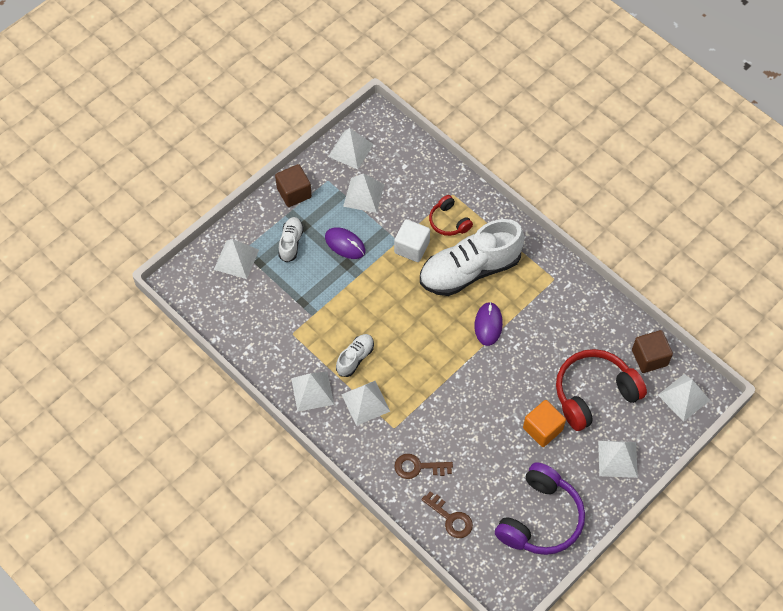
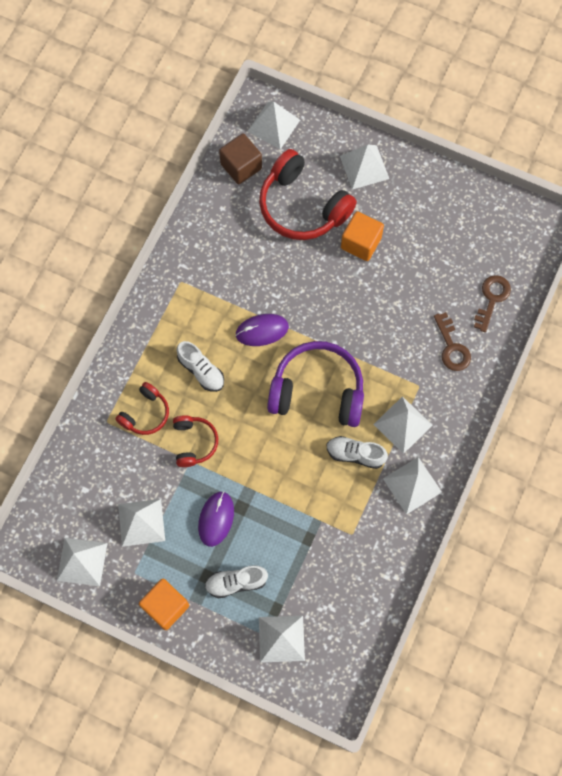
camera: 110 degrees left, 10 degrees up
(294, 193) = (166, 606): brown cube -> orange cube
(412, 247) = (194, 442): white cube -> red headphones
(470, 270) = (201, 371): white shoe -> white shoe, size x0.46
(540, 518) = (456, 218): purple headphones -> purple headphones (317, 391)

